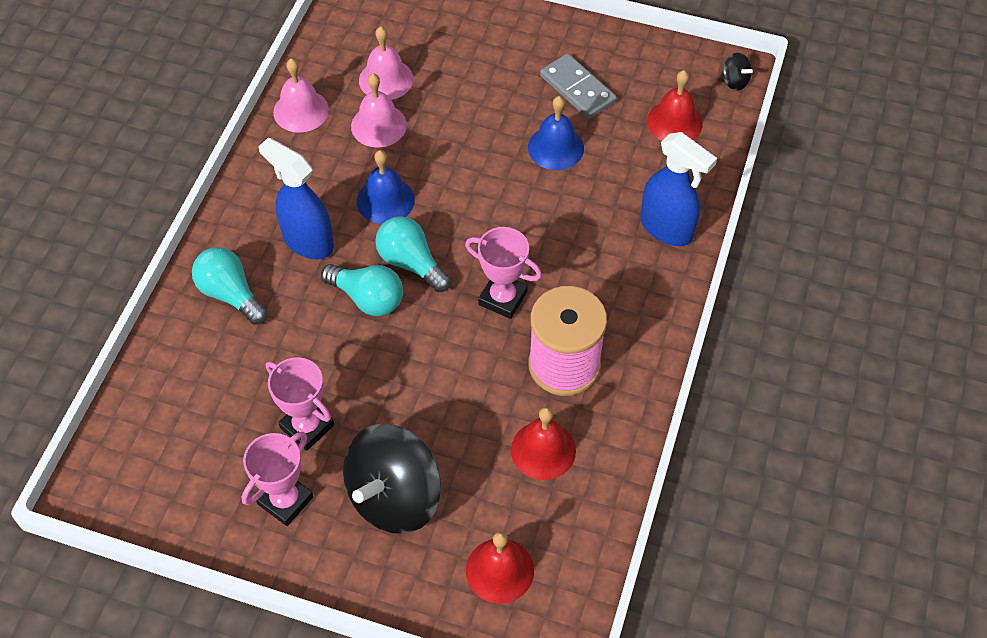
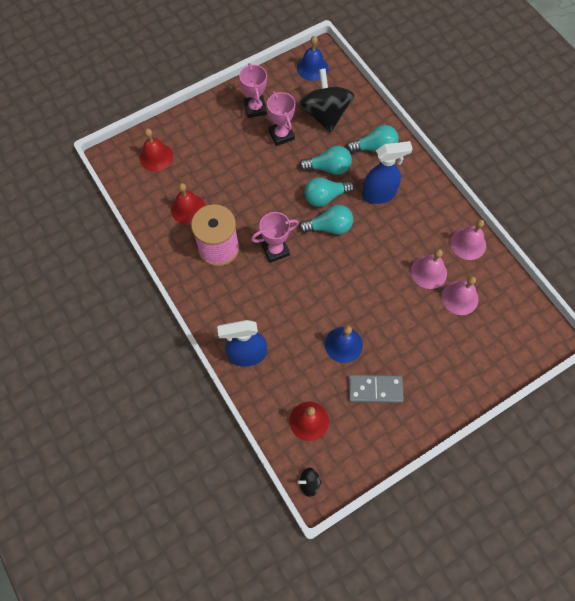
camera: 130 degrees right, 10 degrees up
(307, 426) = (281, 135): pink trophy -> pink trophy turned 75 degrees clockwise
(315, 326) = (328, 168): none -> turquoise light bulb
(385, 200) = (376, 242): blue bell -> blue bell (312, 68)
(394, 497) = (221, 144): black spinning top -> black spinning top (325, 114)

